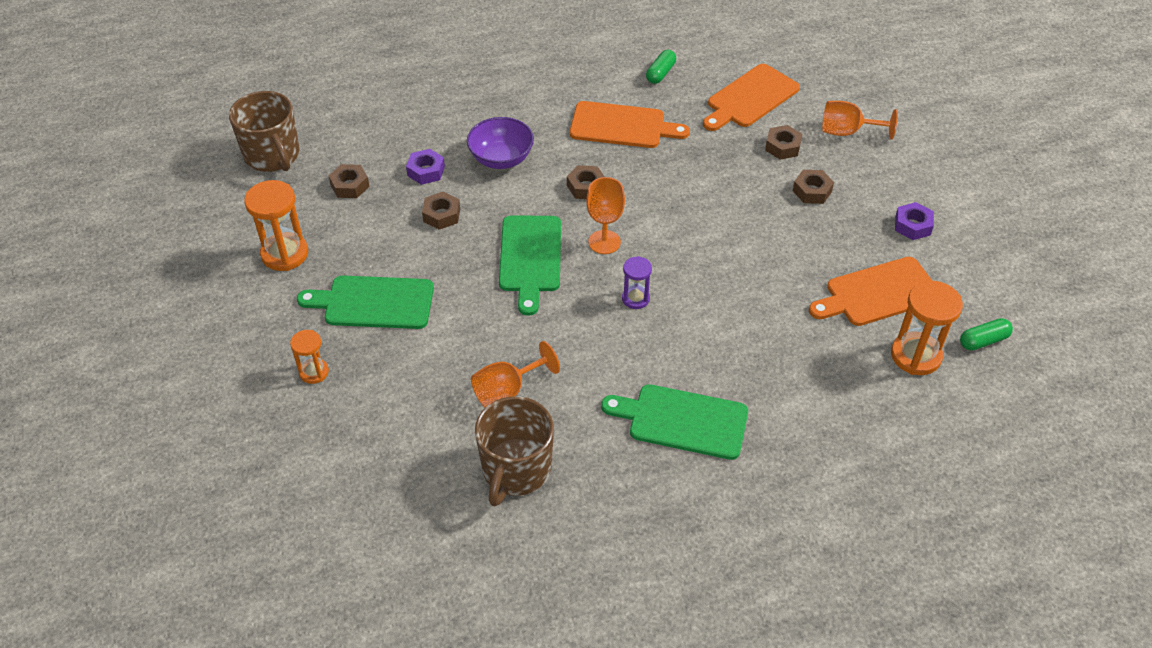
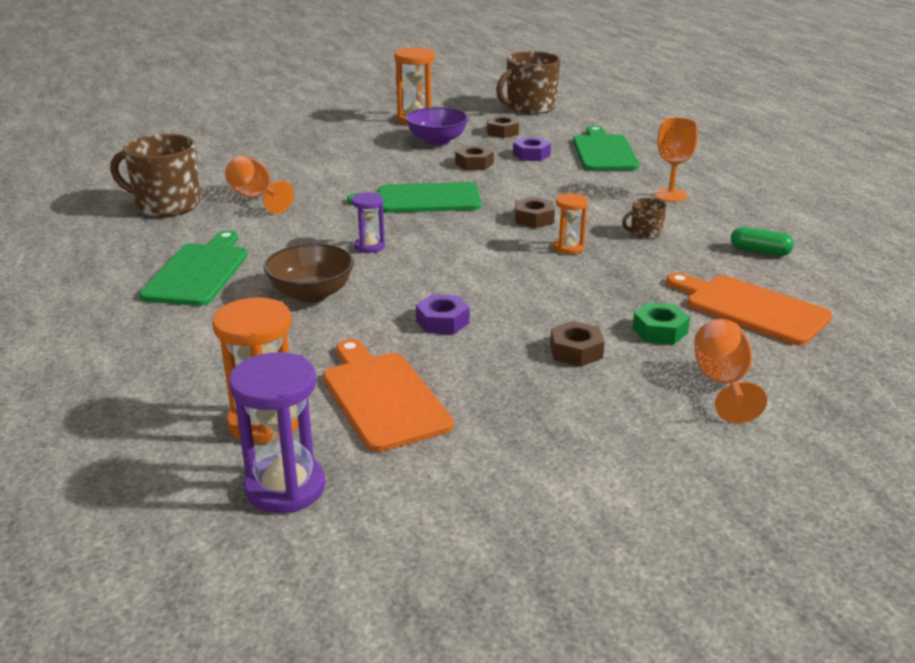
camera: 85 degrees right, 20 degrees down
(314, 372) = (289, 137): orange hourglass -> orange hourglass (568, 248)
(374, 303) = (363, 149): green cutting board -> green cutting board (603, 152)
(501, 158) = (562, 181): purple bowl -> purple bowl (437, 141)
(604, 242) = (451, 230): orange goblet -> orange goblet (670, 195)
(622, 126) = (645, 233): orange cutting board -> brown mug
(726, 337) = (311, 294): none -> brown bowl
(782, 147) = (659, 331): brown nut -> green nut
(912, 225) = (528, 434): purple nut -> purple nut (442, 321)
(983, 341) = (285, 488): green capsule -> purple hourglass

